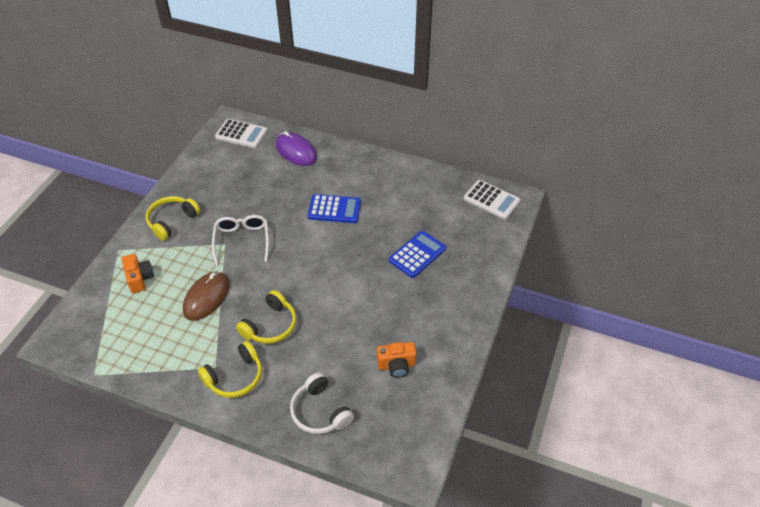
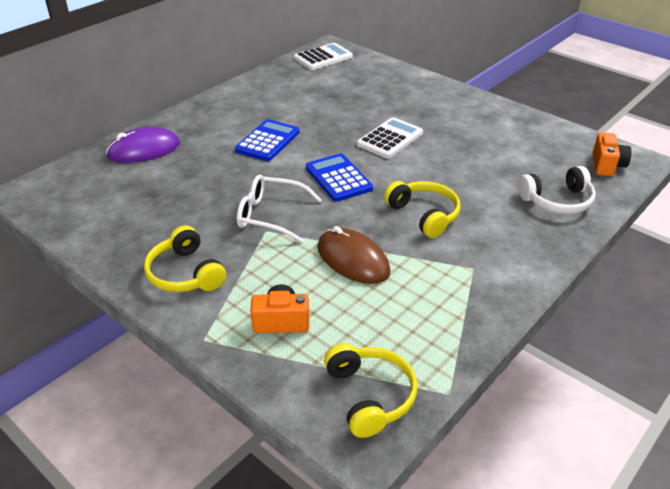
camera: 70 degrees left, 10 degrees down
(235, 377) = (493, 254): yellow headphones -> yellow headphones (370, 396)
(241, 134) = (64, 186): white calculator -> white calculator (390, 139)
(396, 365) = (509, 145): orange camera -> orange camera (607, 165)
(417, 254) = (369, 107): blue calculator -> blue calculator (338, 178)

